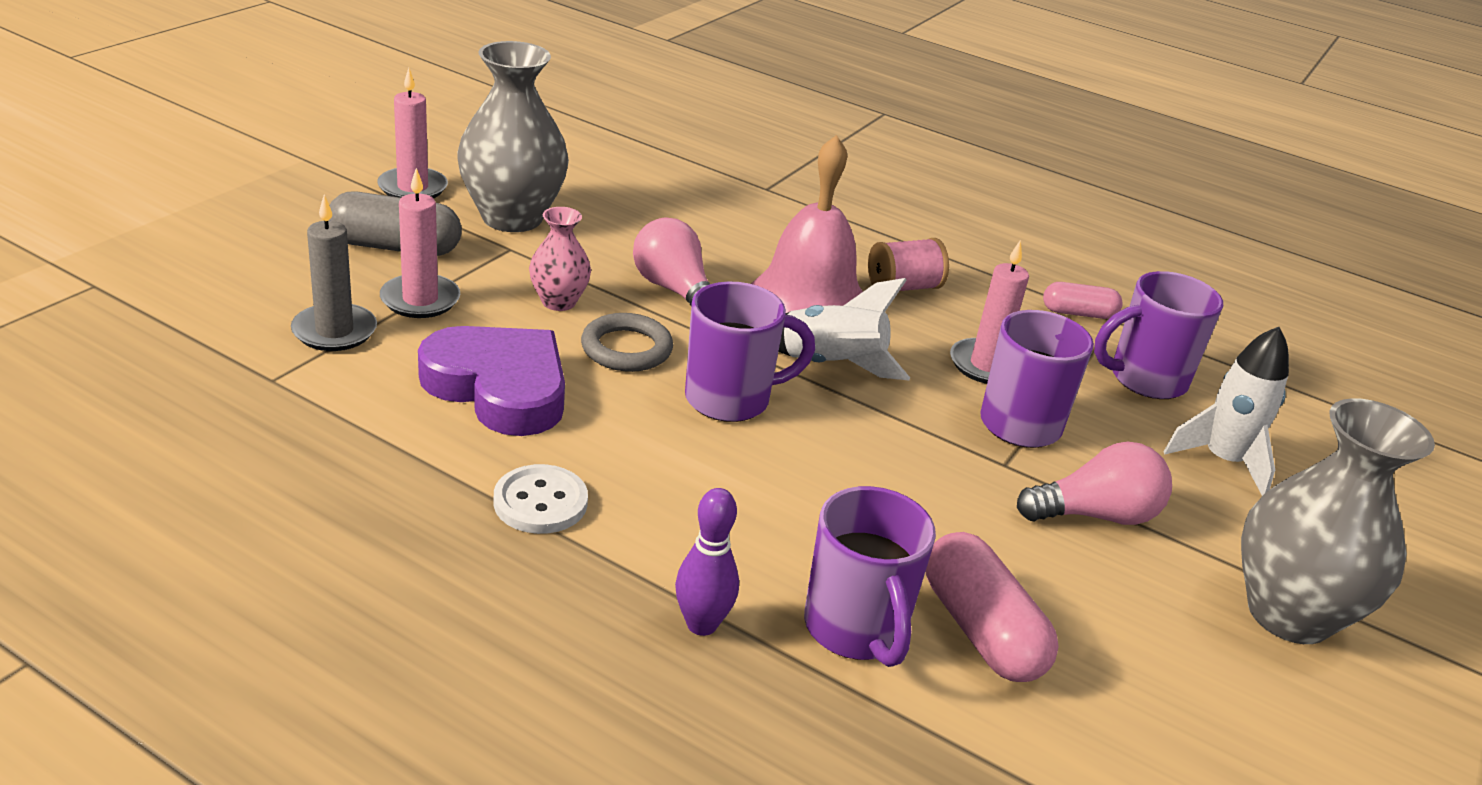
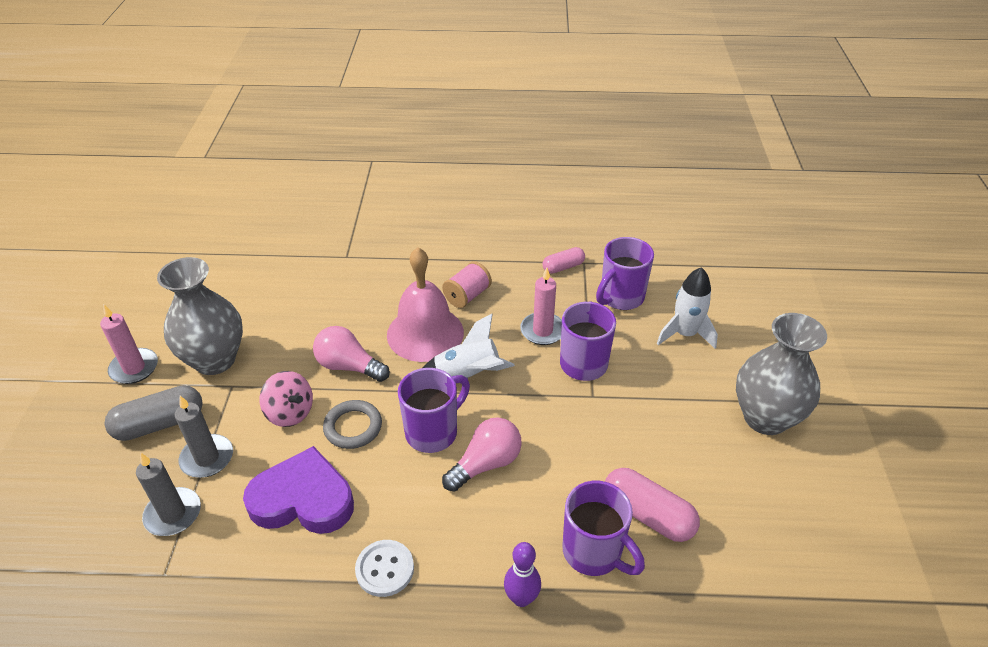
camera: 25 degrees left, 10 degrees up
(420, 300) = (207, 458): pink candle -> grey candle
(558, 302) = (290, 413): pink vase -> pink spinning top
(1096, 515) = (652, 405): pink light bulb -> pink light bulb (486, 464)

